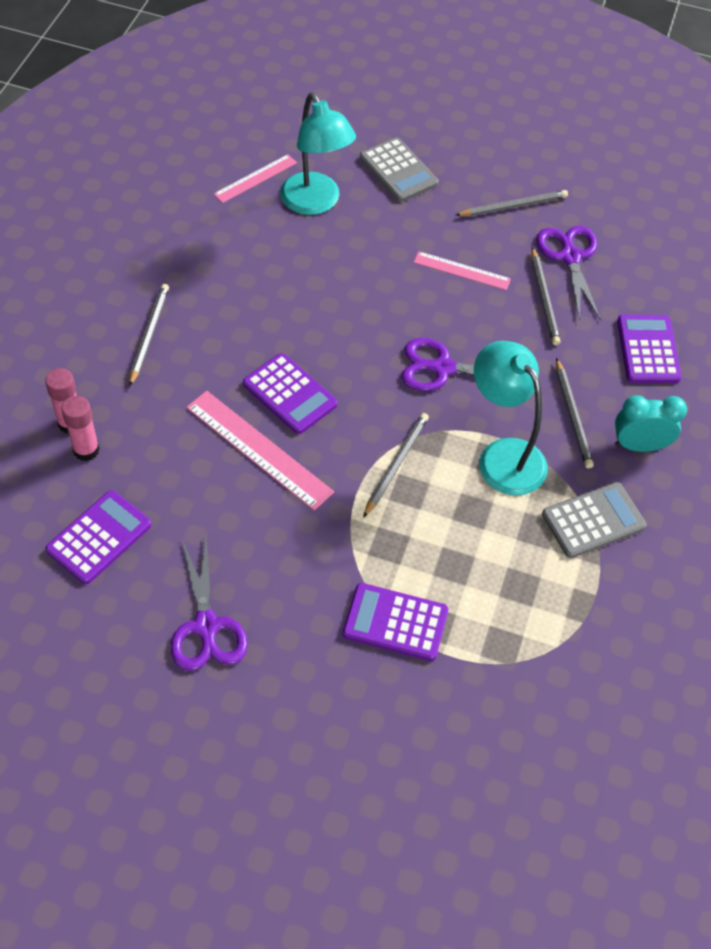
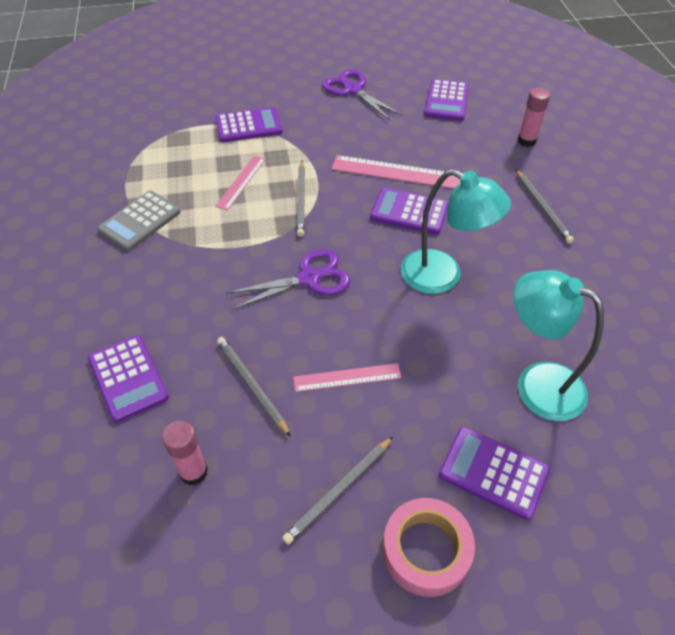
camera: 155 degrees right, 5 degrees down
(86, 450) = (501, 132): pink glue stick -> pink glue stick (193, 472)
(255, 178) = (615, 382): pink ruler -> pink ruler (241, 182)
(398, 171) = (493, 473): grey calculator -> purple calculator
(476, 155) = (426, 550): none -> pink tape
(503, 455) = (226, 236): turquoise lamp -> turquoise lamp (443, 276)
(570, 256) = (245, 451): purple scissors -> none
(572, 415) = (182, 287): grey pencil -> none
(639, 445) = (116, 287): turquoise clock -> none

